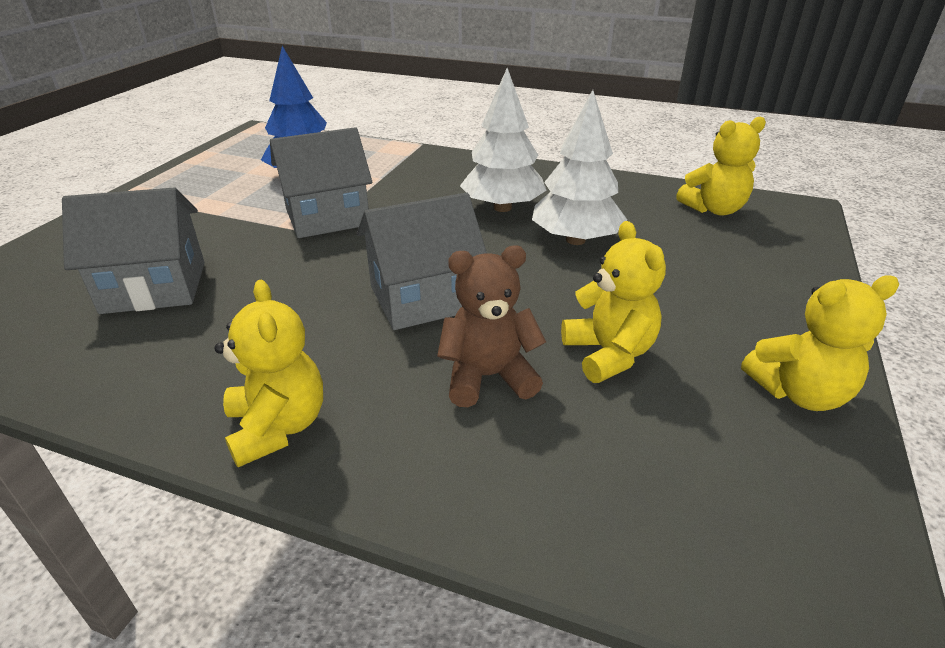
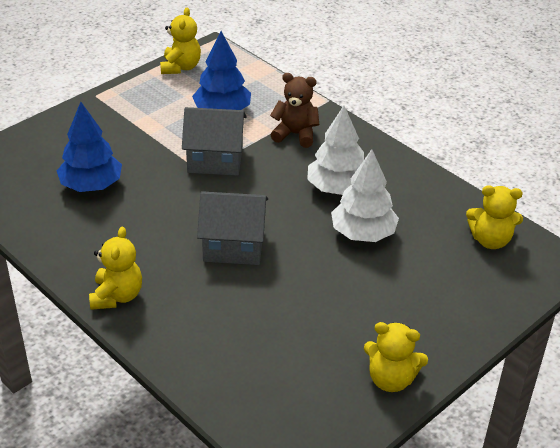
camera: 25 degrees right, 5 degrees up
(154, 287) = (91, 185): grey house -> blue tree
(488, 377) = (233, 308): brown teddy bear -> brown teddy bear (295, 134)
(608, 354) = (309, 319): yellow teddy bear -> yellow teddy bear (180, 67)

